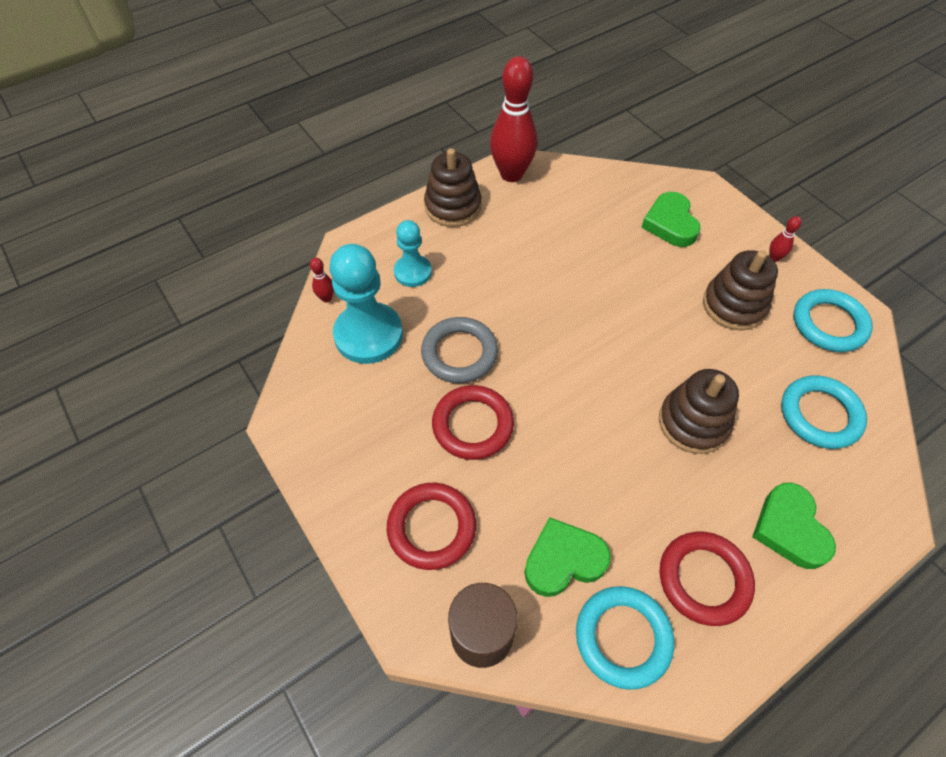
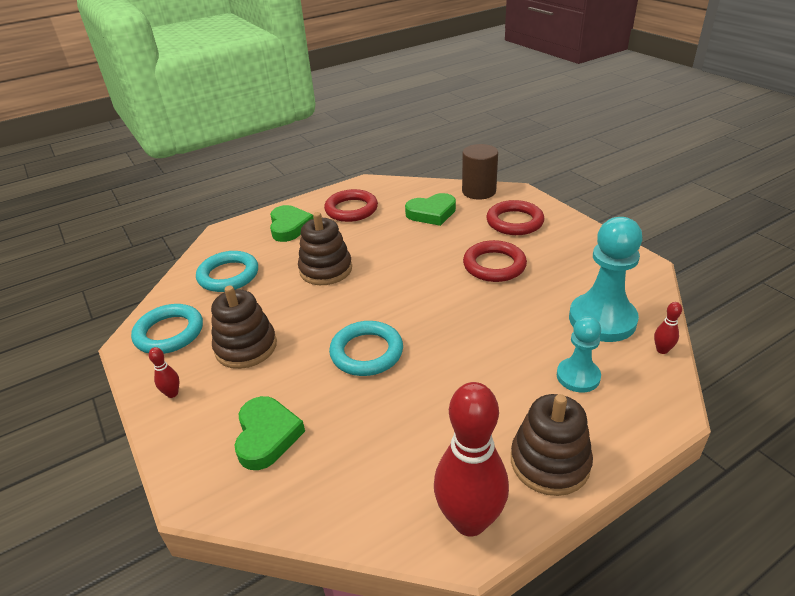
camera: 175 degrees left, 20 degrees down
(459, 353) = (512, 307): grey ring -> none
(623, 637) = (403, 192): turquoise ring -> turquoise ring (366, 352)

